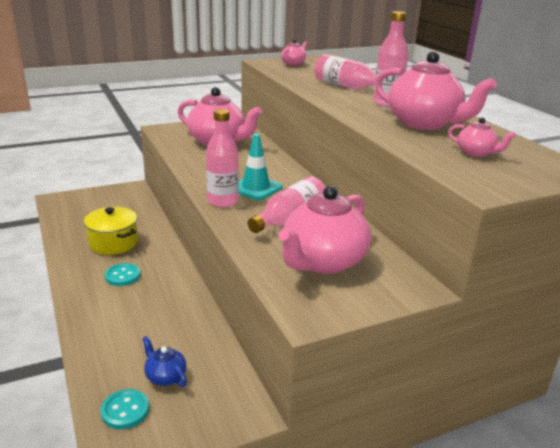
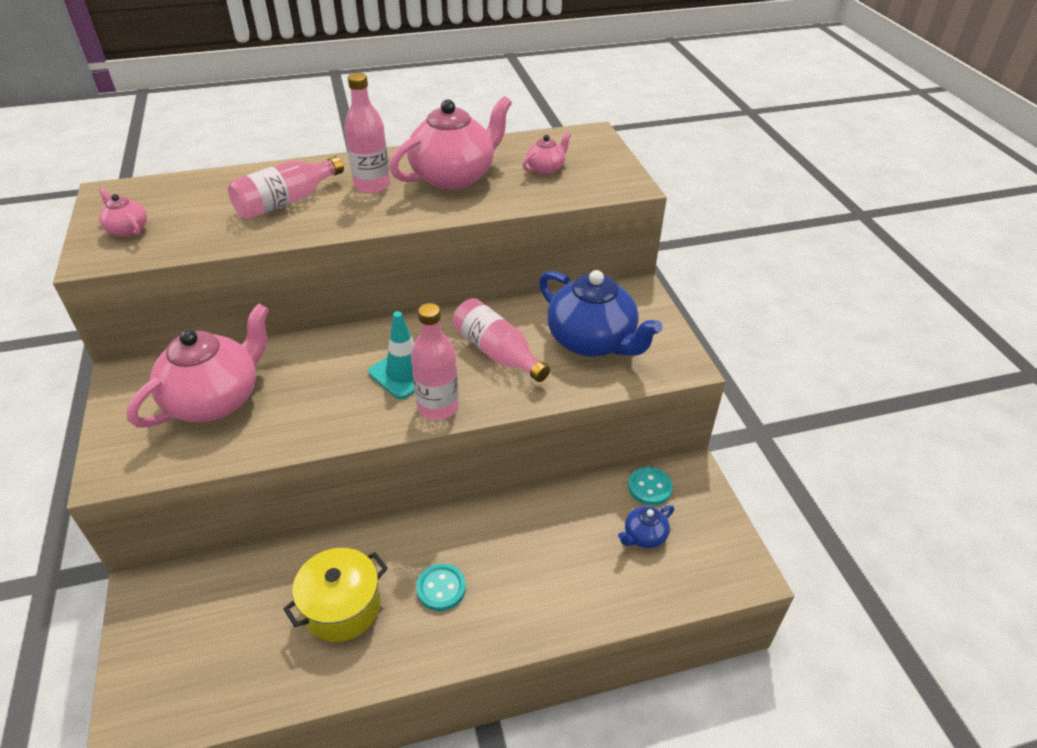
camera: 80 degrees left, 15 degrees up
(125, 410) = (692, 570): turquoise button -> turquoise button (649, 487)
(323, 261) = (592, 341): pink teapot -> blue teapot

